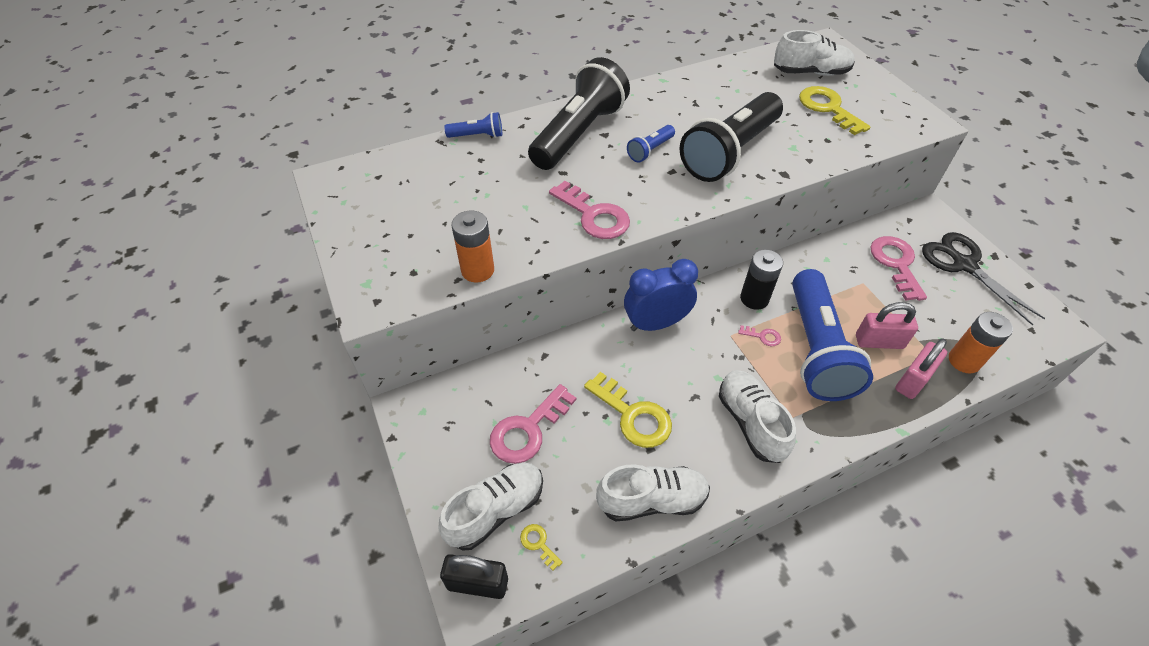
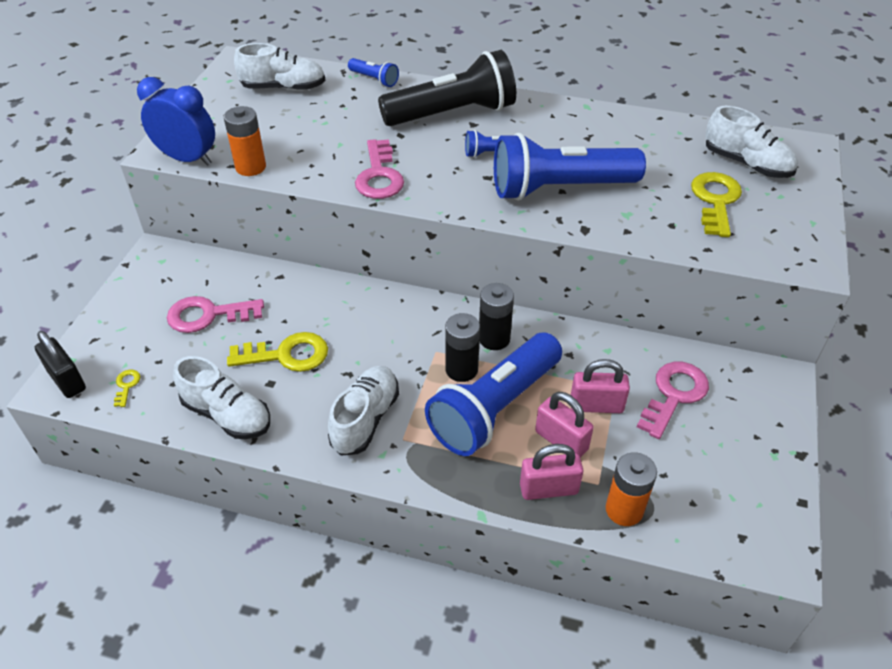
camera: 40 degrees right, 5 degrees down
(496, 510) = (128, 348): white shoe -> white shoe (283, 88)
(633, 416) = (287, 355): yellow key -> yellow key turned 90 degrees counterclockwise
(656, 323) = (388, 306): blue clock -> blue clock (187, 159)
(730, 152) = (559, 188): black flashlight -> blue flashlight
(763, 336) = (461, 369): pink key -> black battery
(867, 302) = (596, 405): none -> pink padlock
(963, 264) = (750, 440): black scissors -> none

